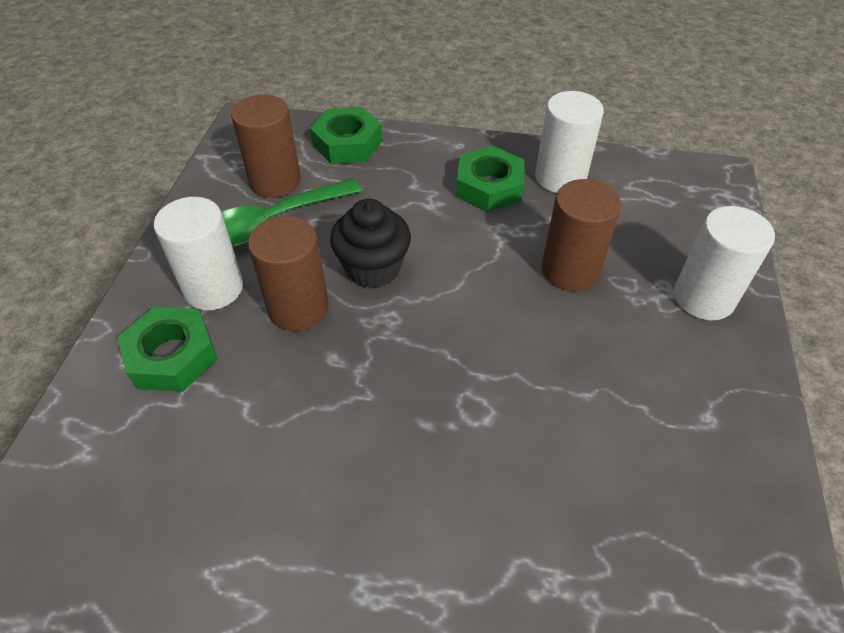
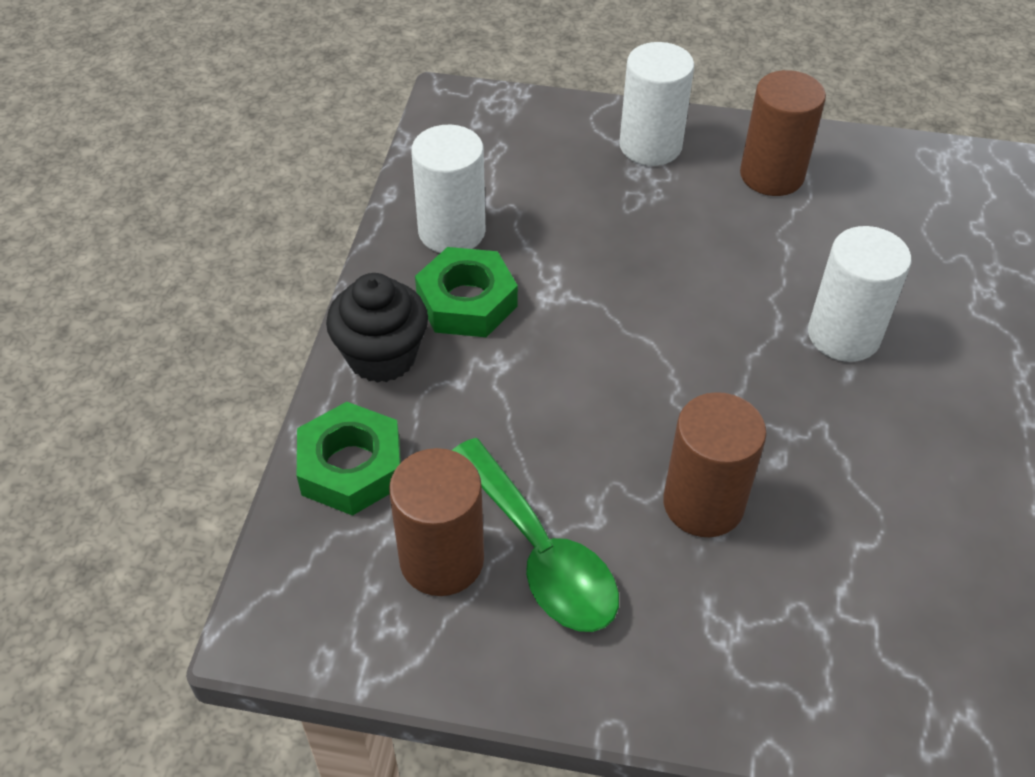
camera: 90 degrees left, 0 degrees up
(172, 356) = (803, 642): green nut -> none
(213, 288) = (678, 612): white cylinder -> white cylinder (843, 335)
(373, 268) = (626, 425): black cupcake -> black cupcake (382, 356)
(570, 270) = (617, 240): brown cylinder -> brown cylinder (771, 175)

